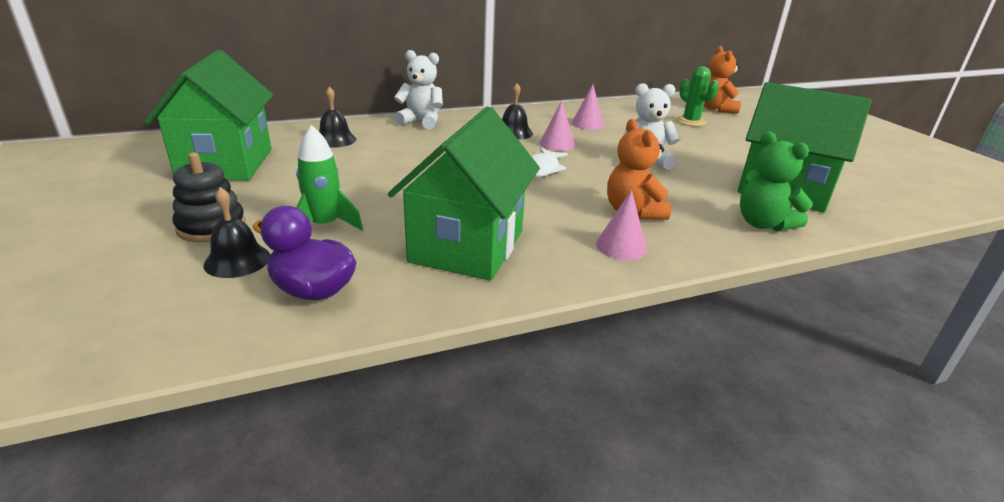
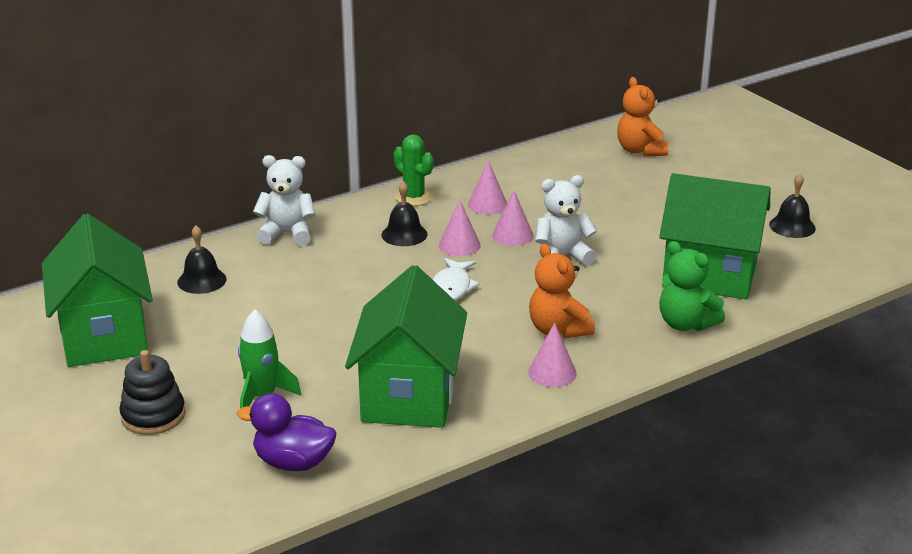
camera: 10 degrees left, 0 degrees up
(237, 260) = (205, 446): black bell -> black bell (792, 226)
(604, 143) = (512, 235): none -> pink cone
(691, 122) = (610, 180): green cactus -> green cactus (414, 197)

